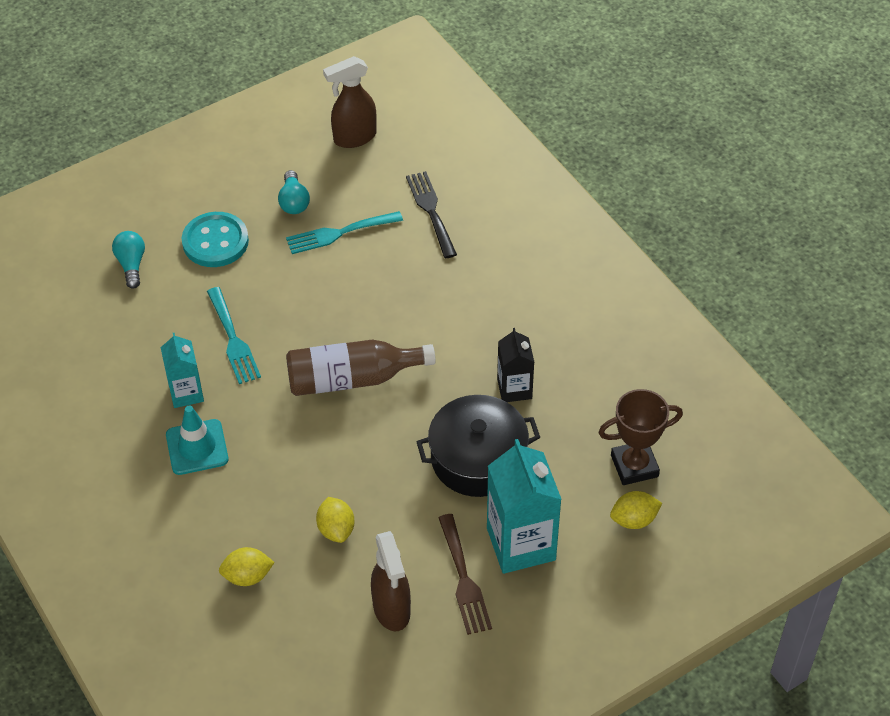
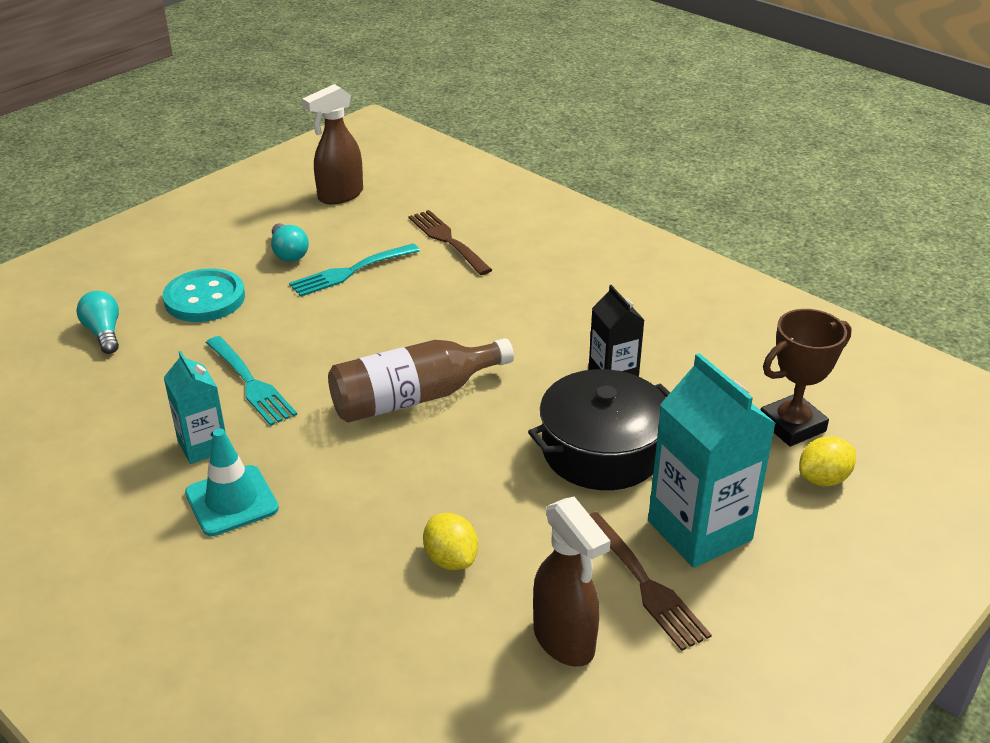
camera: 15 degrees left, 15 degrees down
(247, 576) = (344, 640): yellow lemon -> none
(431, 211) = (447, 240): black fork -> brown fork

